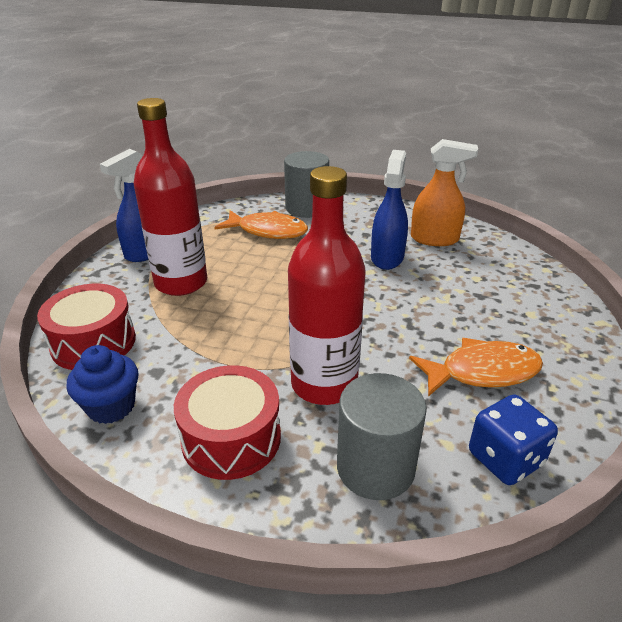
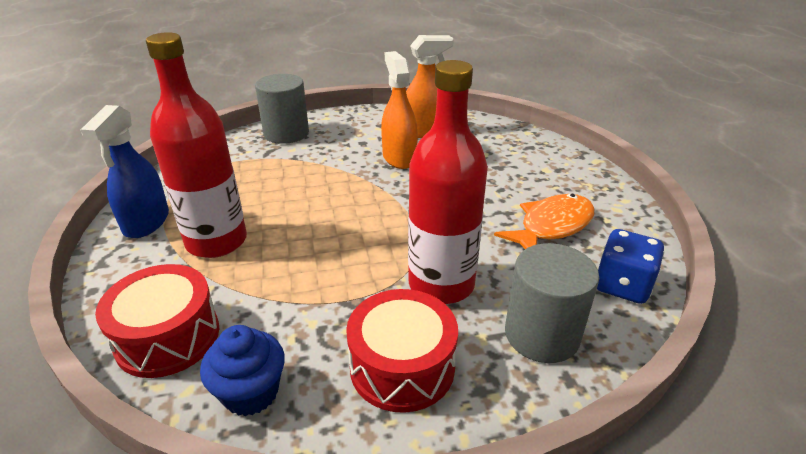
camera: 30 degrees left, 0 degrees up
(268, 231) = (266, 165): orange fish -> none
(387, 257) = (399, 158): blue spray bottle -> orange spray bottle

